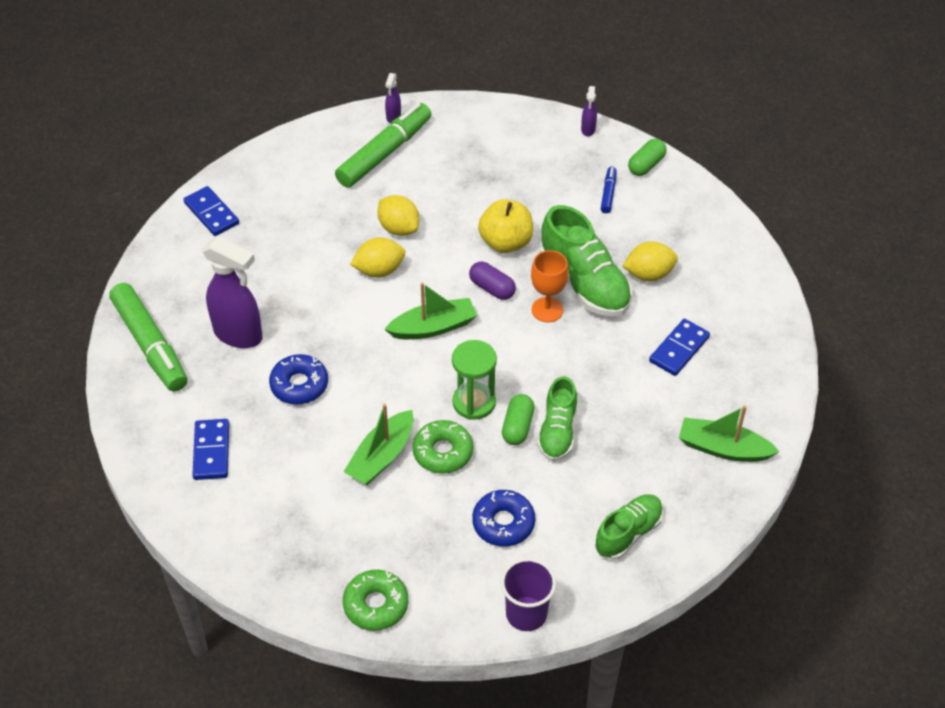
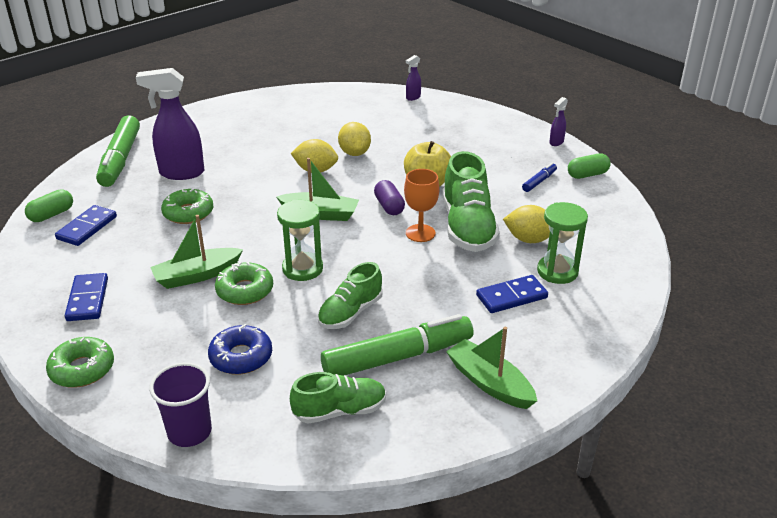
camera: 30 degrees right, 15 degrees down
(211, 213) = (237, 109): blue domino -> blue domino (87, 299)
(239, 335) = (181, 173): purple spray bottle -> purple spray bottle turned 120 degrees clockwise
(299, 385) = (188, 213): blue donut -> green donut
(385, 153) = (387, 113): green marker -> green marker (398, 357)
(517, 427) = (320, 297): green capsule -> green capsule (51, 215)
(697, 302) = (557, 271): none -> green hourglass

